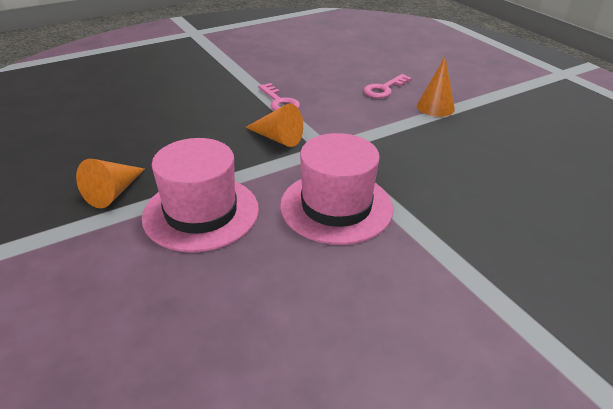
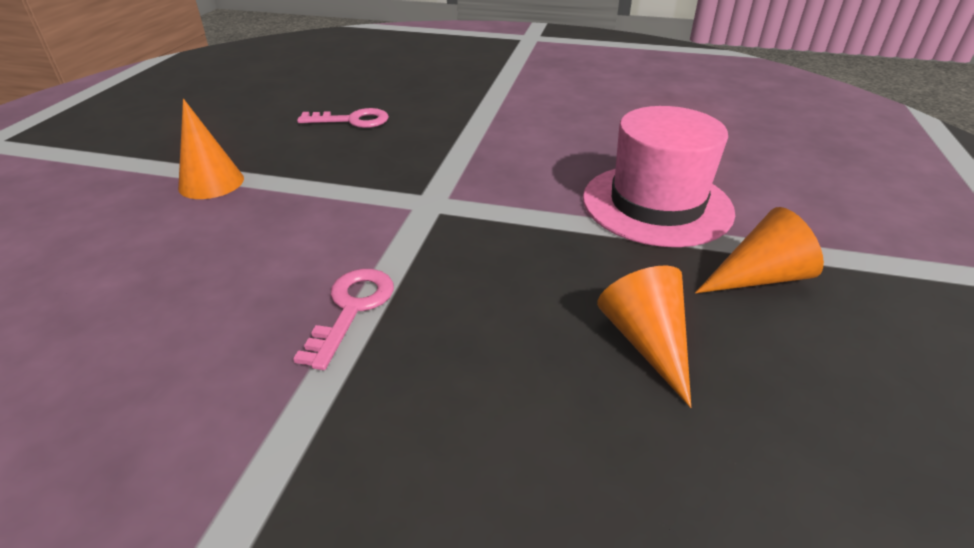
camera: 135 degrees left, 0 degrees up
(277, 138) = (461, 244): orange cone -> orange cone (647, 342)
(336, 206) = (517, 153): pink hat -> none
(384, 89) = (180, 240): pink key -> pink key (352, 120)

